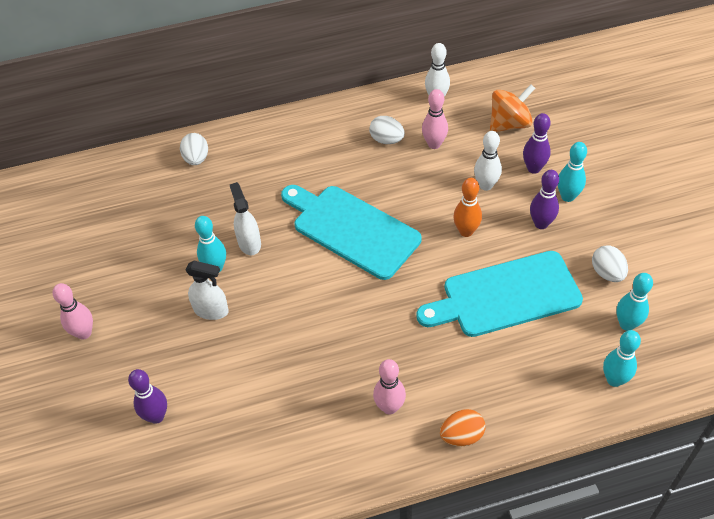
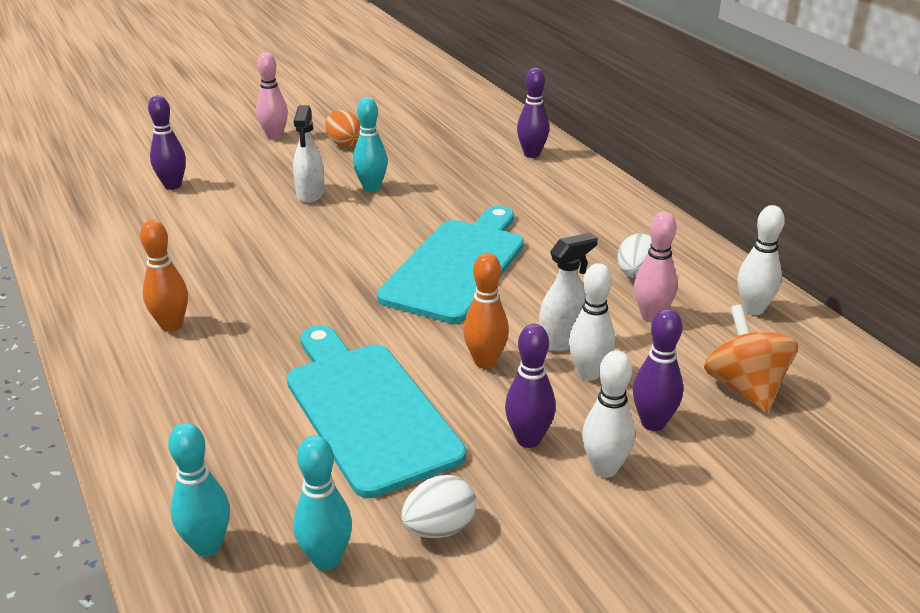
camera: 75 degrees right, 20 degrees down
(196, 159) = (532, 154): white egg -> purple bowling pin
(249, 243) = (414, 202): white spray bottle -> white spray bottle (563, 340)
(389, 407) = (171, 325): pink bowling pin -> orange bowling pin
(461, 436) = (120, 388): orange egg -> orange egg (344, 143)
(509, 124) = (745, 388): orange spinning top -> orange spinning top turned 150 degrees counterclockwise
(567, 196) = (604, 468): turquoise bowling pin -> white bowling pin

